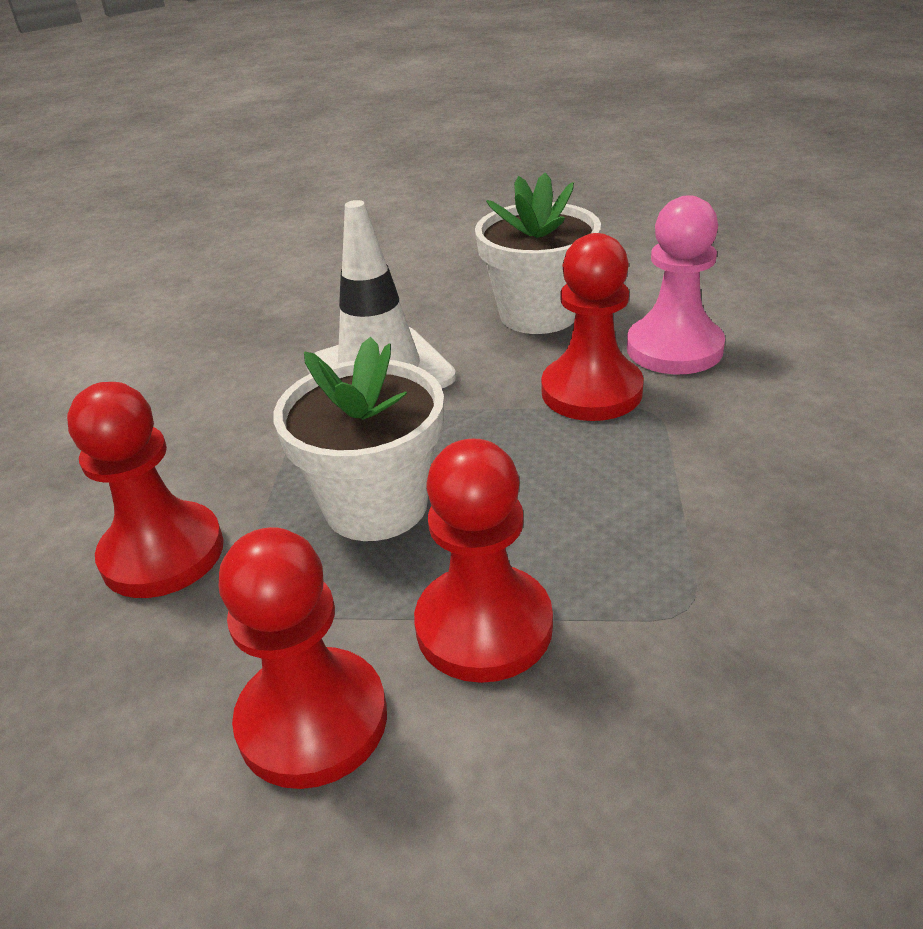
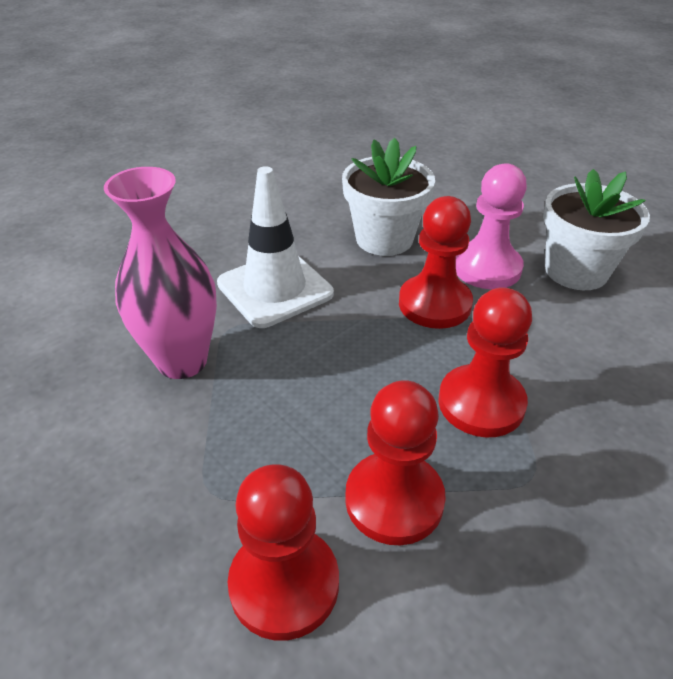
camera: 10 degrees left, 5 degrees up
(162, 553) = (138, 450): red pawn -> red pawn (481, 403)
(241, 453) = (182, 361): none -> pink vase
(376, 505) = (295, 403): white flower pot -> white flower pot (576, 271)

